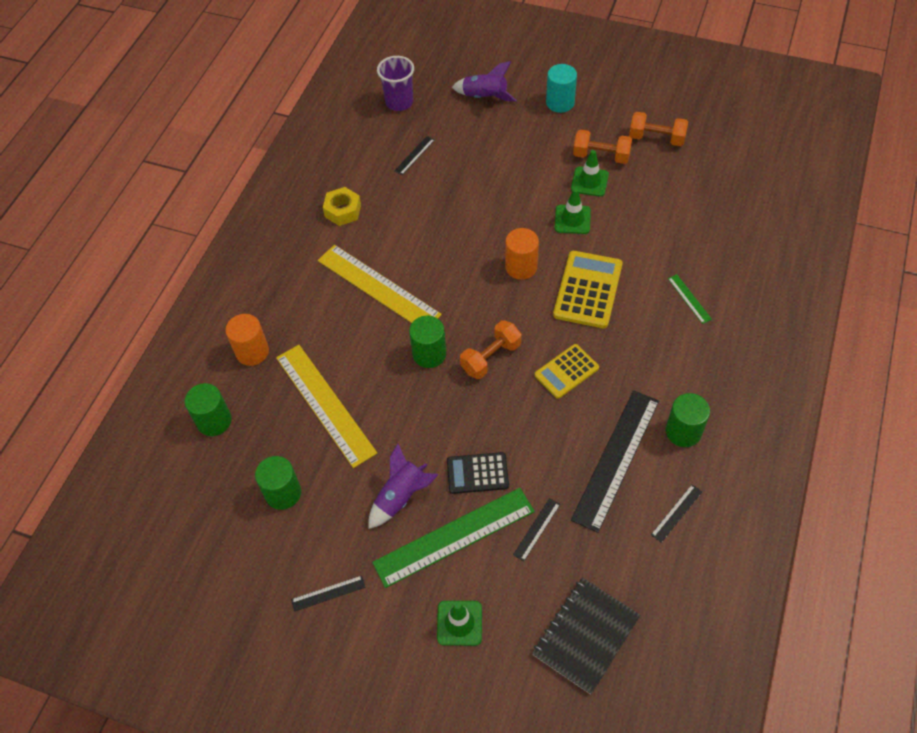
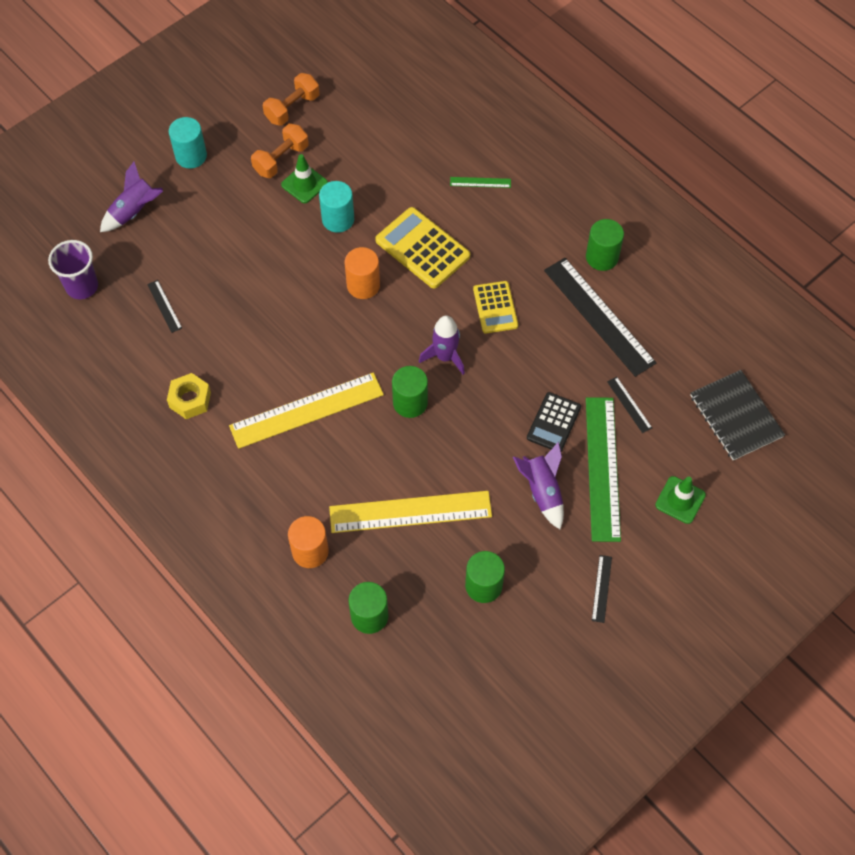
camera: 65 degrees left, 5 degrees up
(491, 357) = (445, 356): orange dumbbell -> purple rocket
(572, 219) = (338, 219): green traffic cone -> turquoise cylinder
(676, 513) = (669, 301): black ruler -> none

